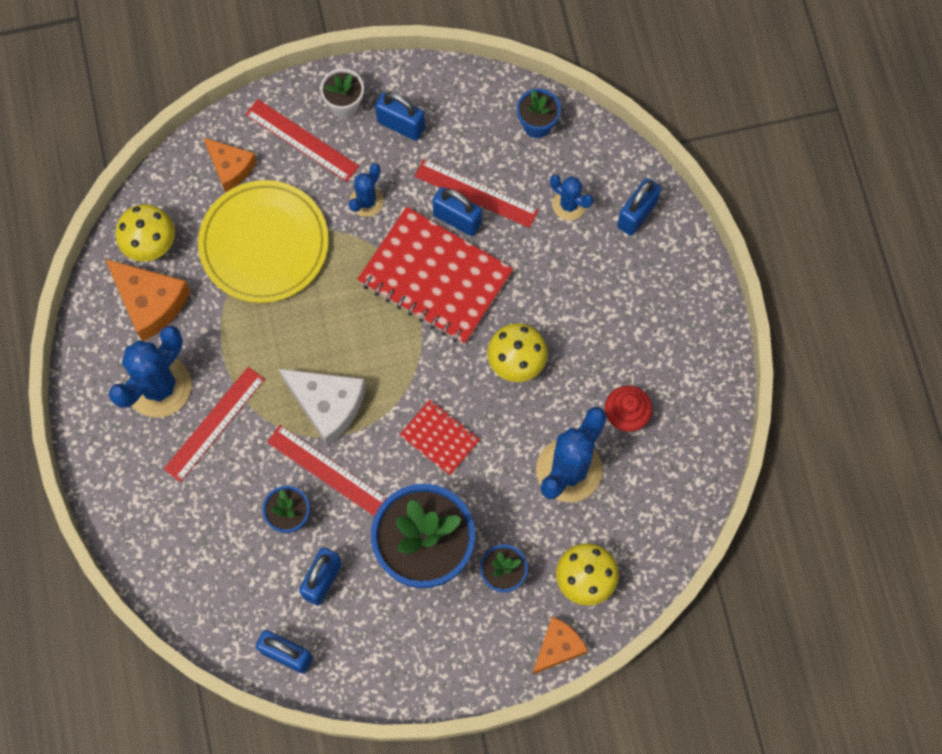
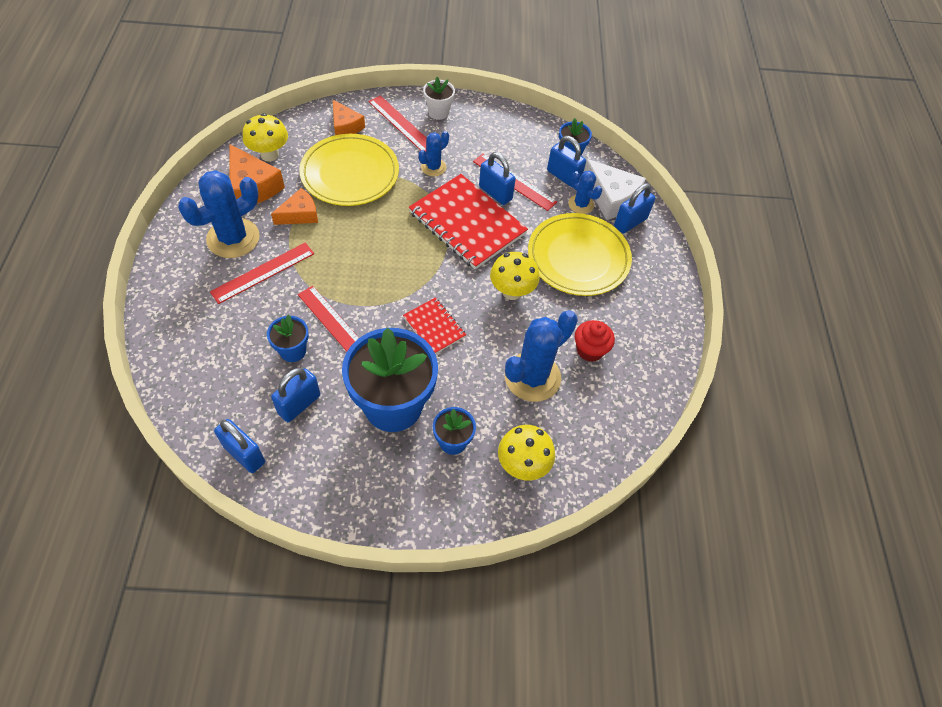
camera: 10 degrees right, 15 degrees down
(327, 405) = (355, 282): white cheese -> white cheese (611, 197)
(401, 125) = (473, 132): blue padlock -> blue padlock (563, 176)
(558, 647) = (483, 515): orange cheese -> orange cheese (300, 214)
(584, 288) = (578, 257): none -> yellow plate

